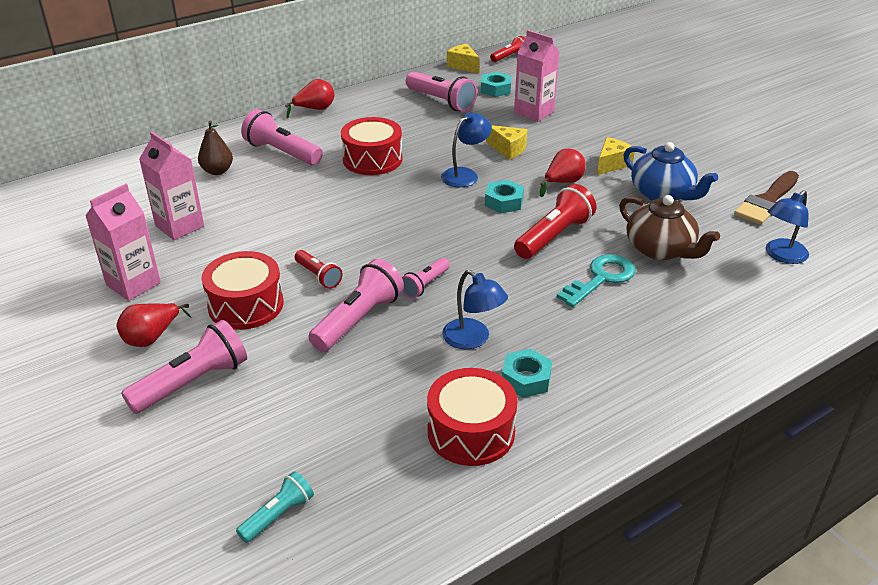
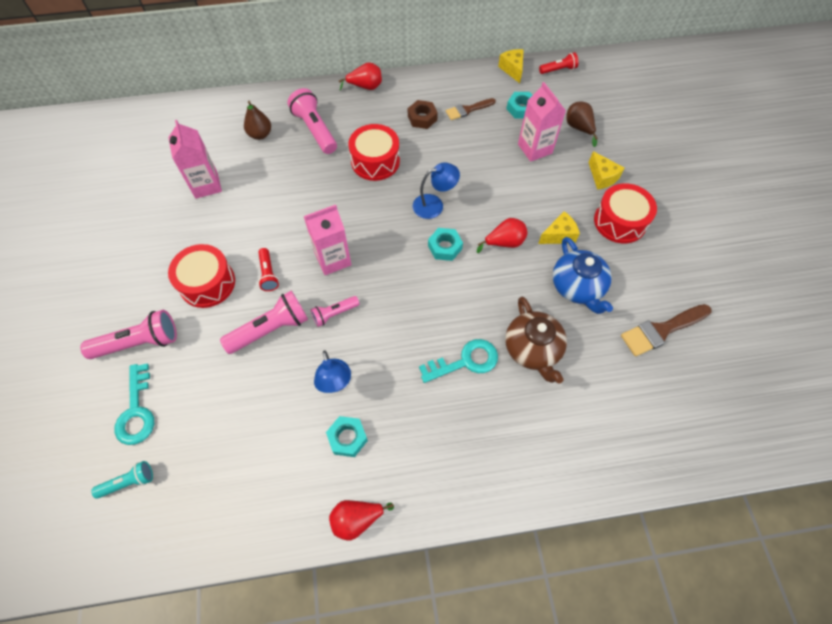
camera: 25 degrees right, 25 degrees up
(133, 284) = (150, 233): pink carton -> pink carton (333, 259)
(152, 338) = (136, 290): red pear -> red pear (357, 519)
(237, 445) = (136, 411): none -> turquoise key
(398, 117) = (422, 118): none -> brown nut
(441, 101) = (467, 110): pink flashlight -> brown brush
(471, 432) = (282, 469): red drum -> red drum (620, 221)
(508, 149) = (485, 187): yellow cheese -> yellow cheese (602, 177)
(554, 236) = (459, 301): red flashlight -> none
(564, 90) = (579, 128): none -> brown pear
(781, 256) = (628, 398): blue lamp -> none

